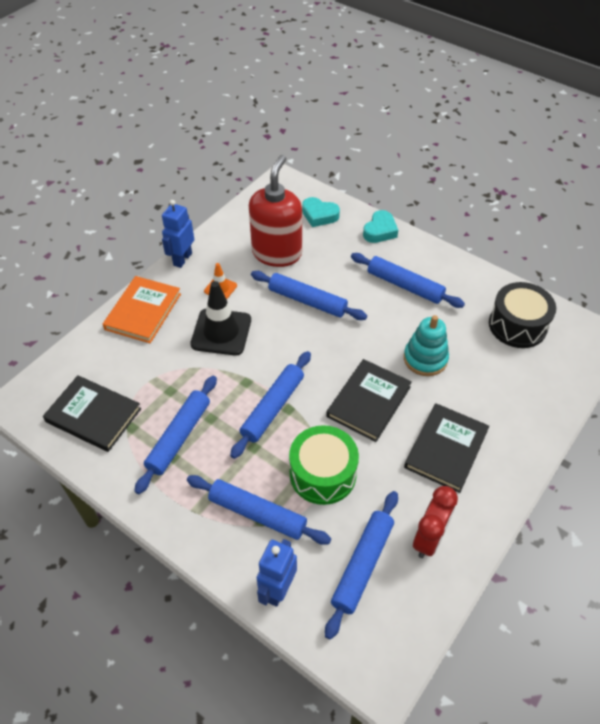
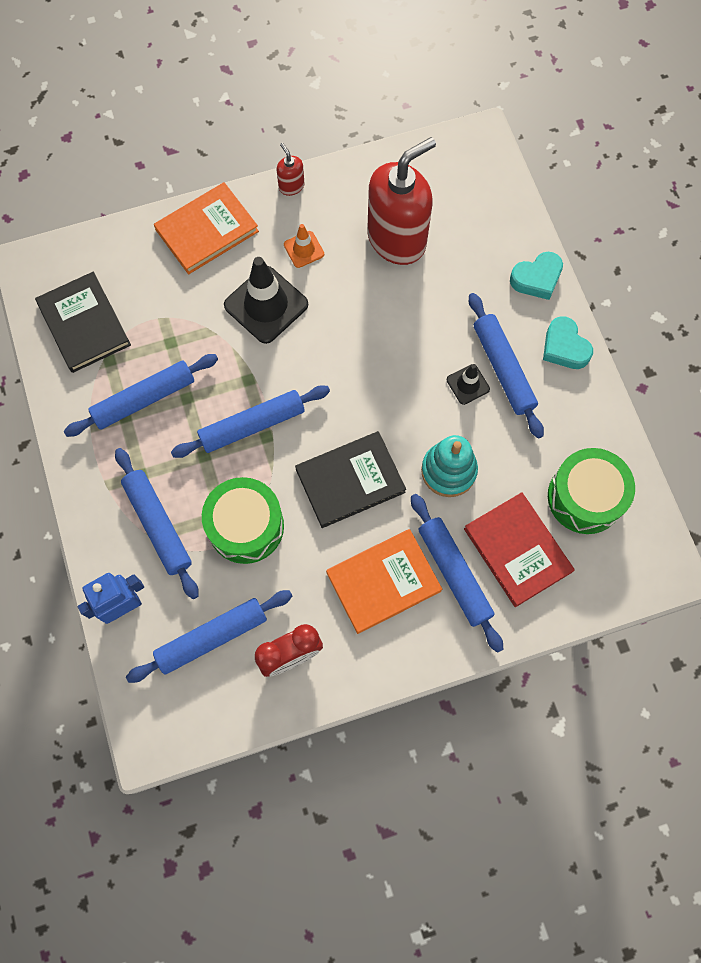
camera: 35 degrees right, 20 degrees up
(182, 259) = (291, 186): blue robot -> red soap dispenser
(307, 301) = (382, 322): blue rolling pin -> blue rolling pin (454, 573)
(319, 215) = (484, 215): turquoise heart -> turquoise heart (564, 347)
(392, 305) = (468, 384): none -> black traffic cone
(446, 449) = (383, 581): black book -> orange book
(508, 378) = (517, 550): none -> red book
(517, 325) = (585, 497): black drum -> green drum

